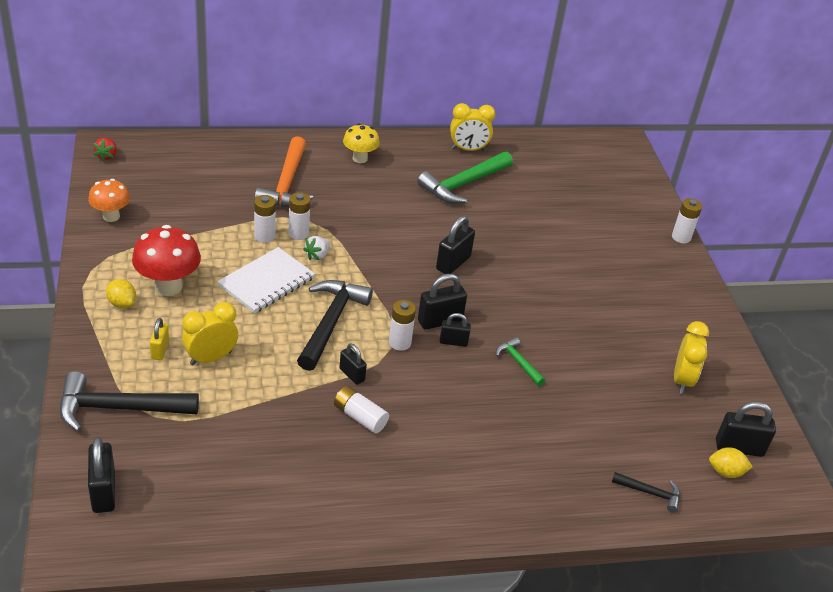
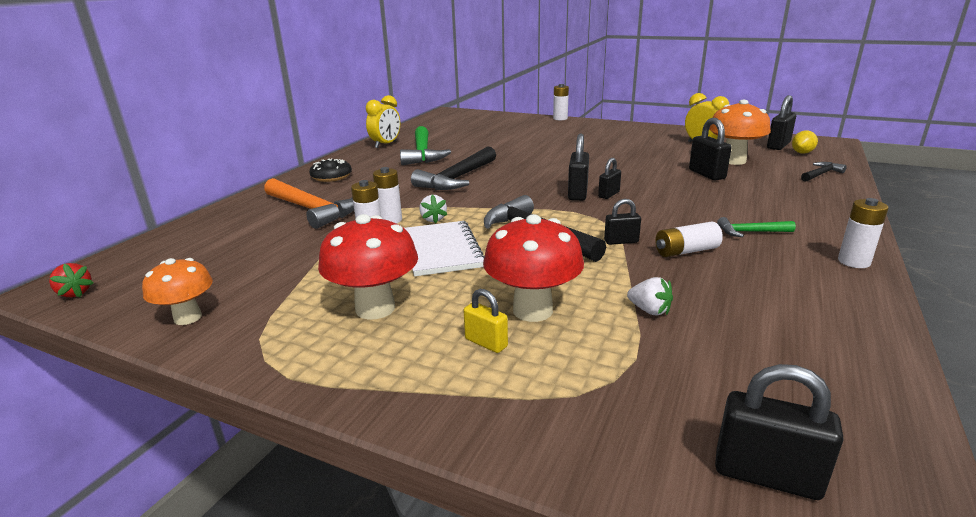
camera: 50 degrees left, 15 degrees down
(118, 408) = (578, 409): black hammer -> black hammer (457, 178)
(122, 303) = (364, 351): yellow lemon -> none
(211, 358) = (532, 310): yellow clock -> red mushroom
(247, 415) = (649, 310): none -> white strawberry
(360, 158) = (331, 177): yellow mushroom -> black donut
(400, 343) = (592, 213): white battery -> white battery (853, 262)
(453, 263) = (511, 175): black padlock -> black padlock (706, 174)
(518, 362) = (651, 180): green hammer -> green hammer (750, 232)
(638, 415) = (733, 161): none -> orange mushroom

